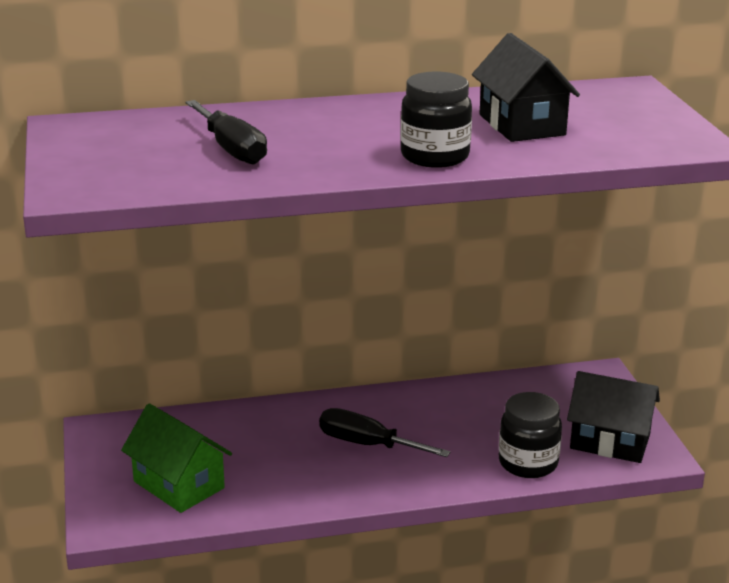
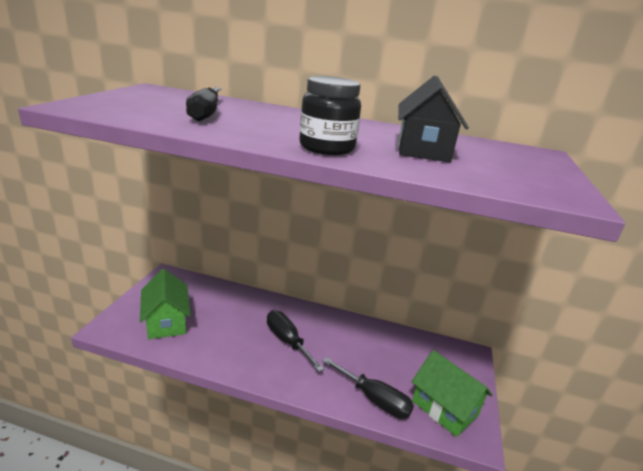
camera: 25 degrees right, 0 degrees up
(528, 463) = (374, 399): black jar -> black screwdriver
(610, 441) = (444, 408): black house -> green house

